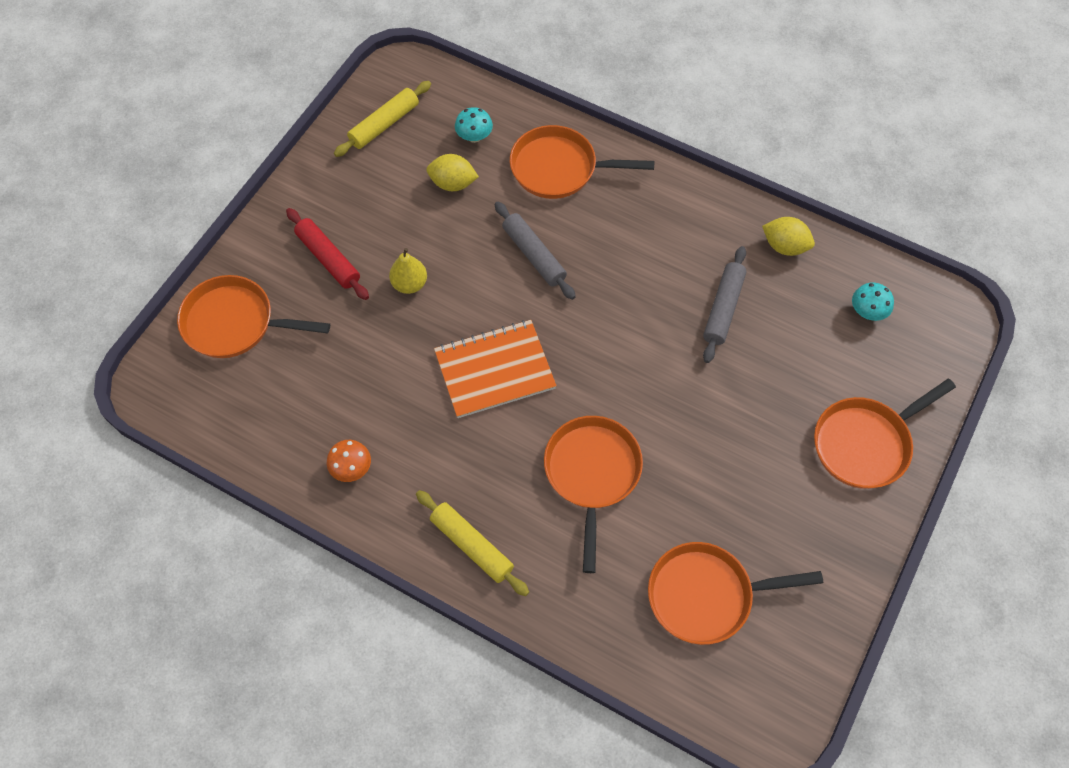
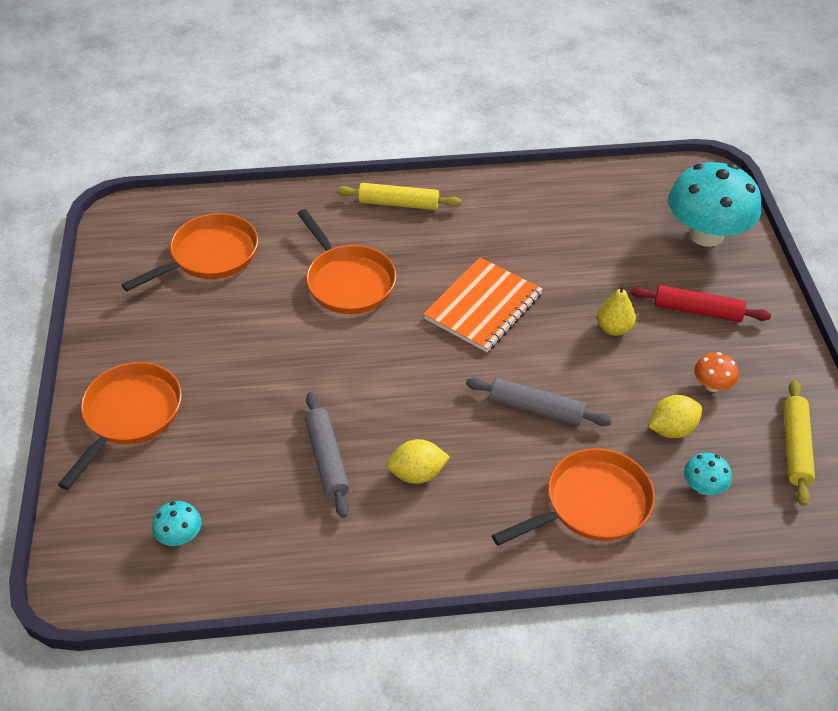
camera: 145 degrees right, 15 degrees down
(235, 323) = (706, 235): orange pan -> turquoise mushroom
(351, 468) = (522, 201): orange mushroom -> orange mushroom (712, 385)
(784, 246) = (303, 557): yellow lemon -> yellow lemon (417, 474)

